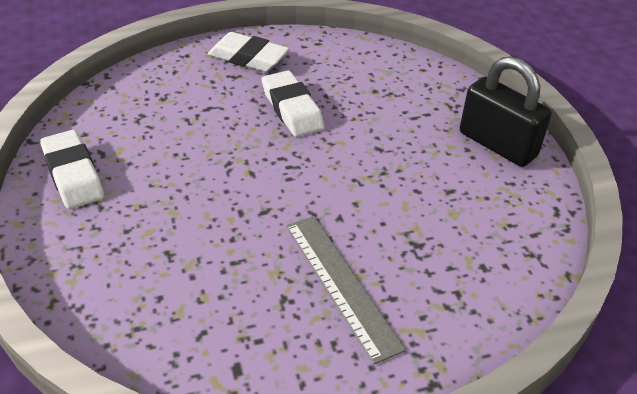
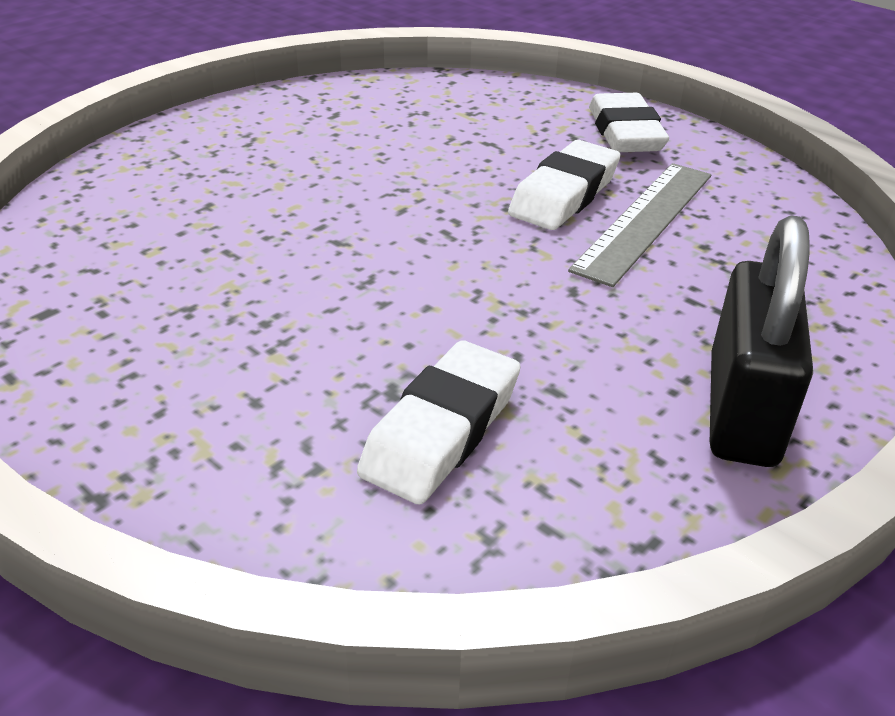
camera: 60 degrees right, 5 degrees down
(73, 175) = (282, 112): white eraser -> white eraser (441, 430)
(341, 284) = (247, 344): grey ruler -> grey ruler (645, 220)

